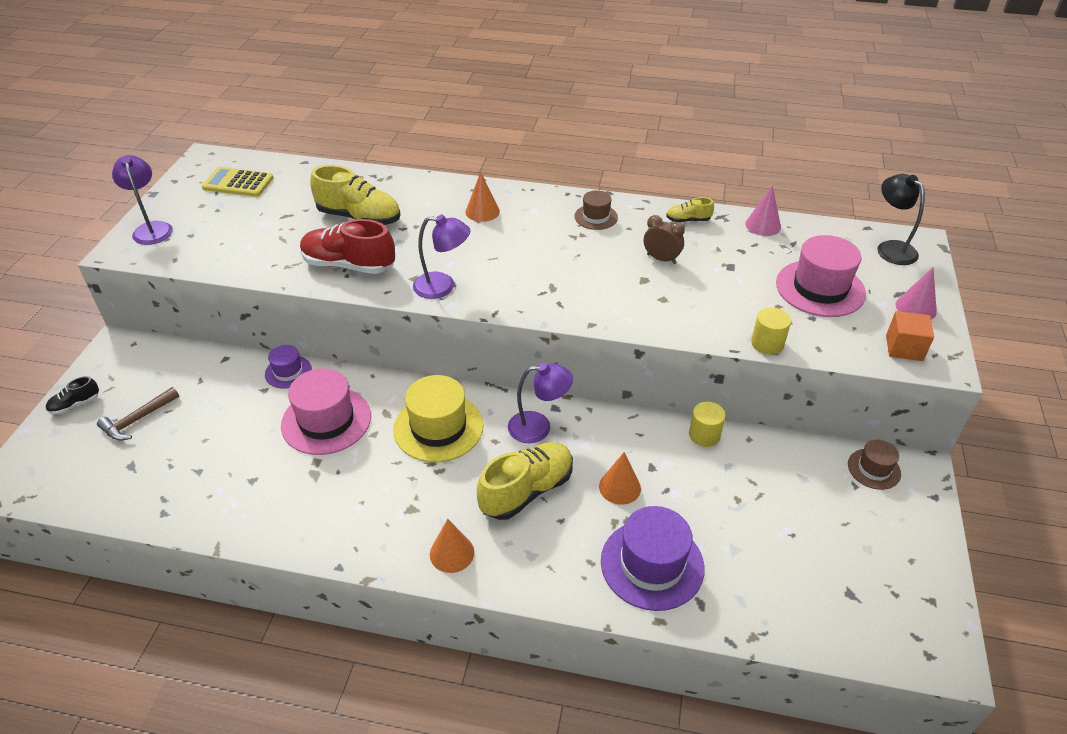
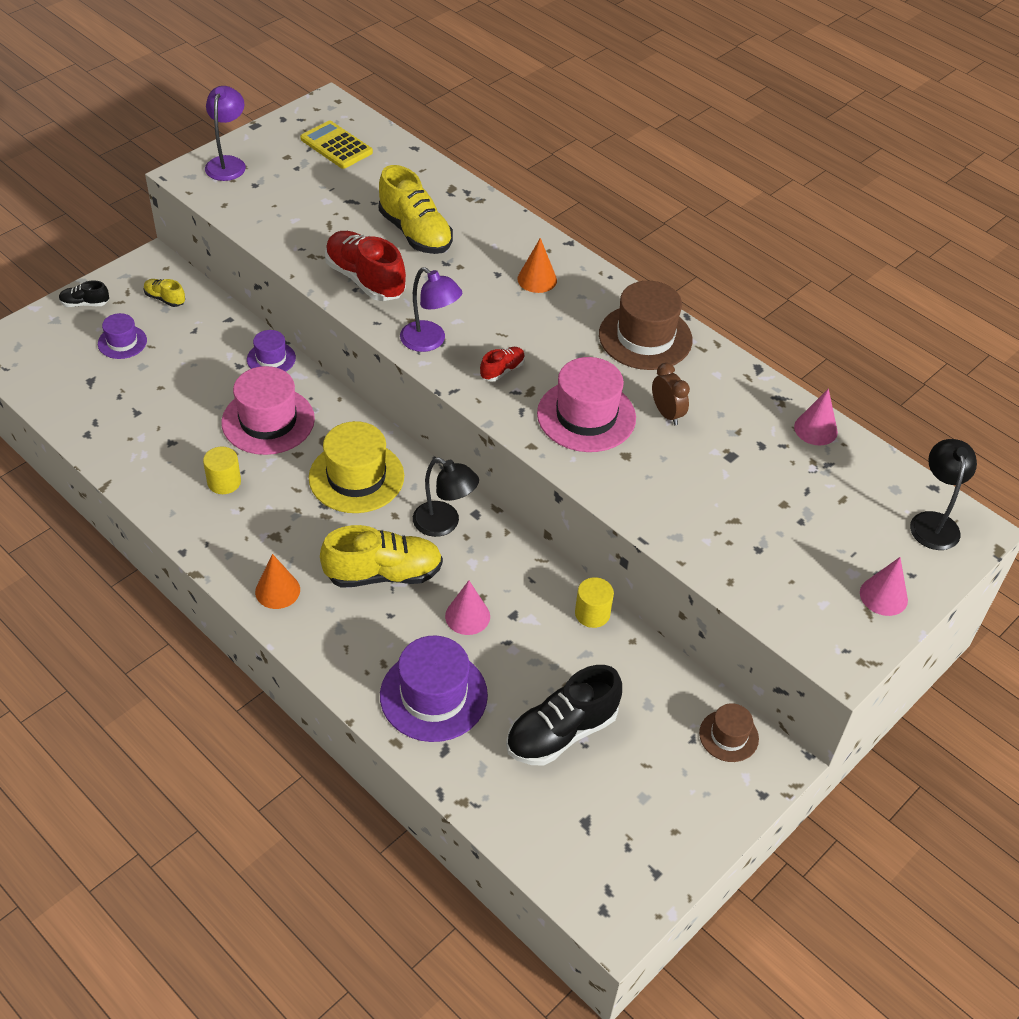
camera: 30 degrees right, 5 degrees up
(138, 420) = (122, 342): brown hammer -> purple hat
(517, 282) = (502, 370): none -> red shoe
(539, 427) = (444, 524): purple lamp -> black lamp
(596, 217) = (645, 337): brown hat -> brown hat, size x1.83
(619, 487) = (467, 616): orange cone -> pink cone
(688, 220) = (739, 385): yellow shoe -> yellow shoe (165, 299)
(767, 343) = (683, 550): yellow cylinder -> yellow cylinder (224, 482)
(768, 535) = (561, 732): none -> black shoe
(820, 288) = (801, 525): pink hat -> pink hat (586, 416)
(904, 348) = (821, 627): orange cube -> none

